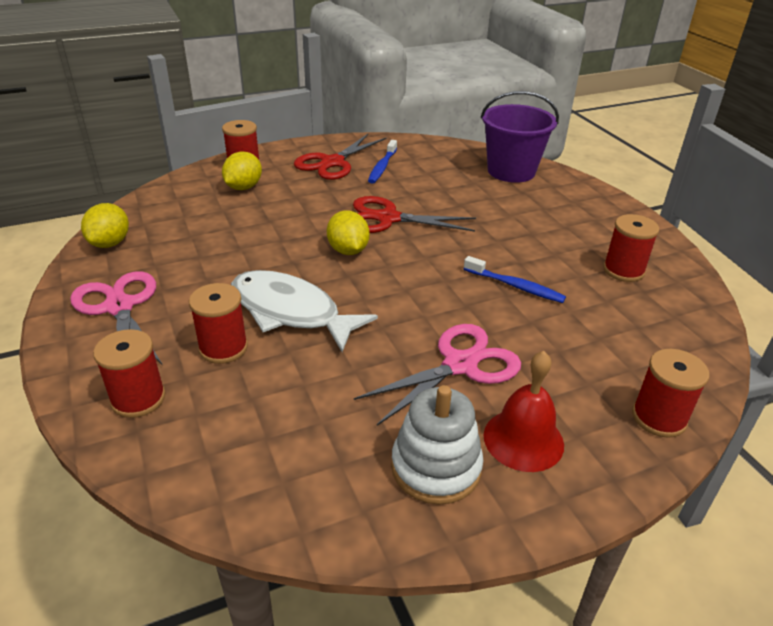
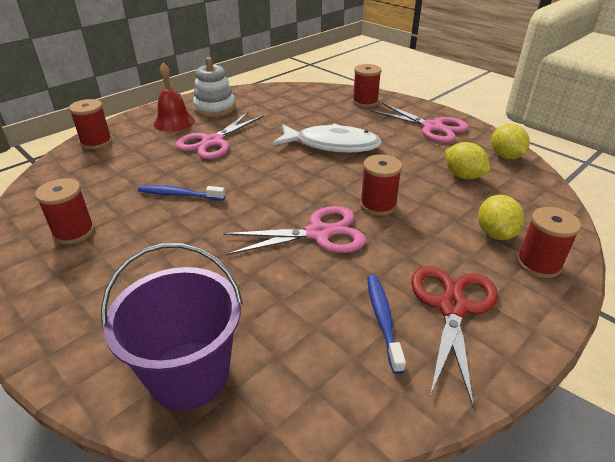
camera: 160 degrees right, 0 degrees up
(223, 348) = (350, 123): red spool -> red spool (378, 205)
(348, 250) = (330, 192): yellow lemon -> yellow lemon (463, 176)
(388, 218) = (318, 233): red scissors -> pink scissors

